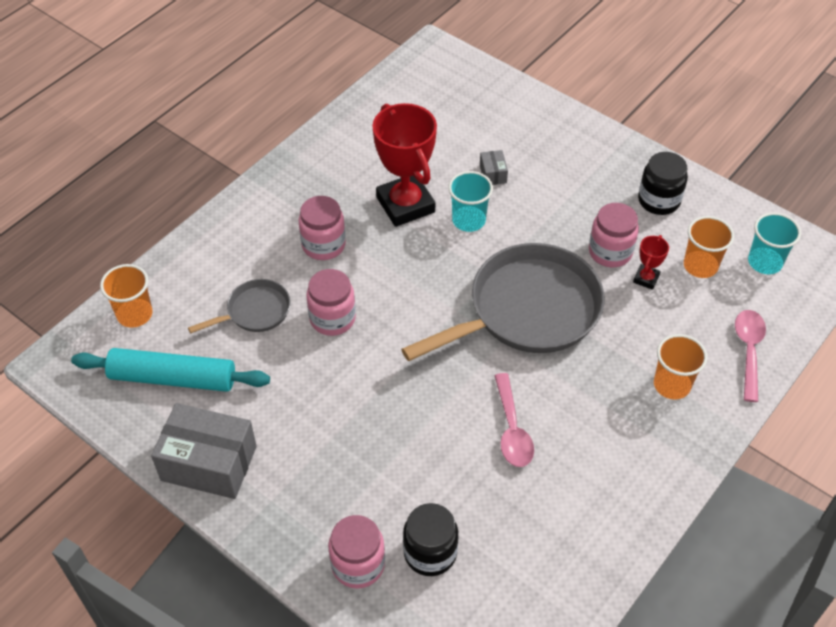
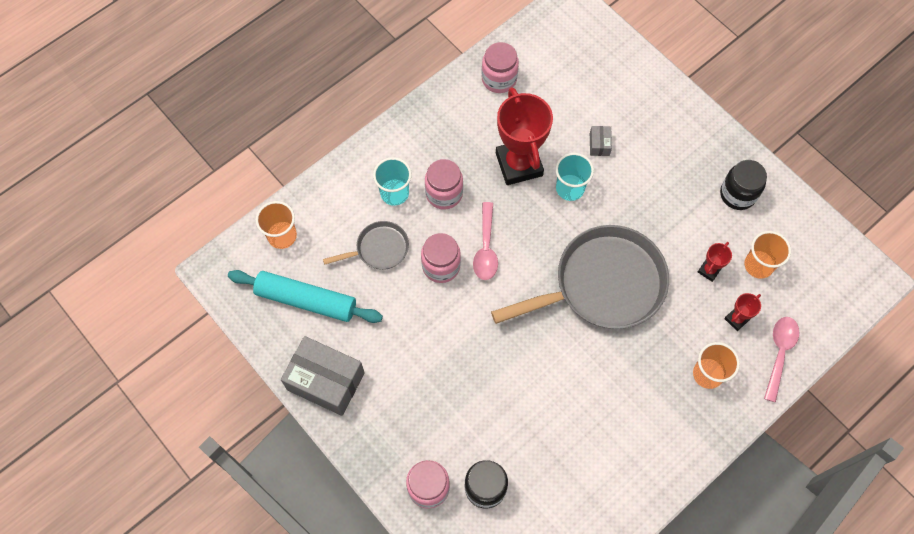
camera: 10 degrees right, 15 degrees up
(512, 429) = (569, 392): pink spoon -> pink spoon (486, 248)
(610, 252) = (684, 239): pink jar -> pink jar (499, 79)
(690, 323) = (736, 319): none -> red trophy
(764, 262) = (815, 270): turquoise cup -> turquoise cup (394, 193)

